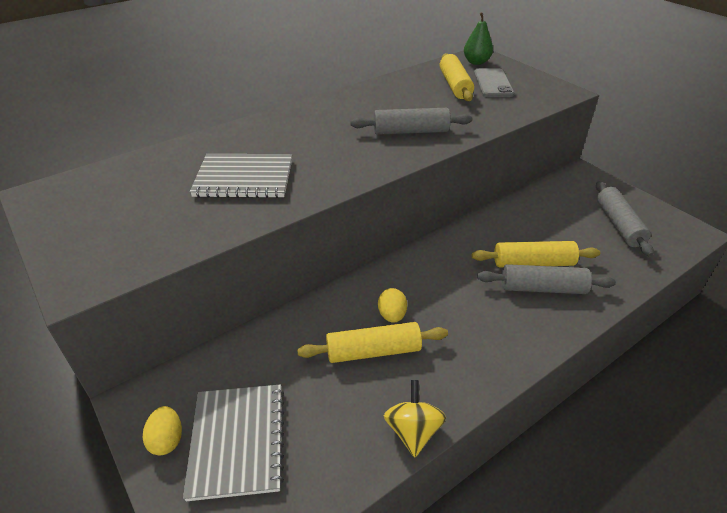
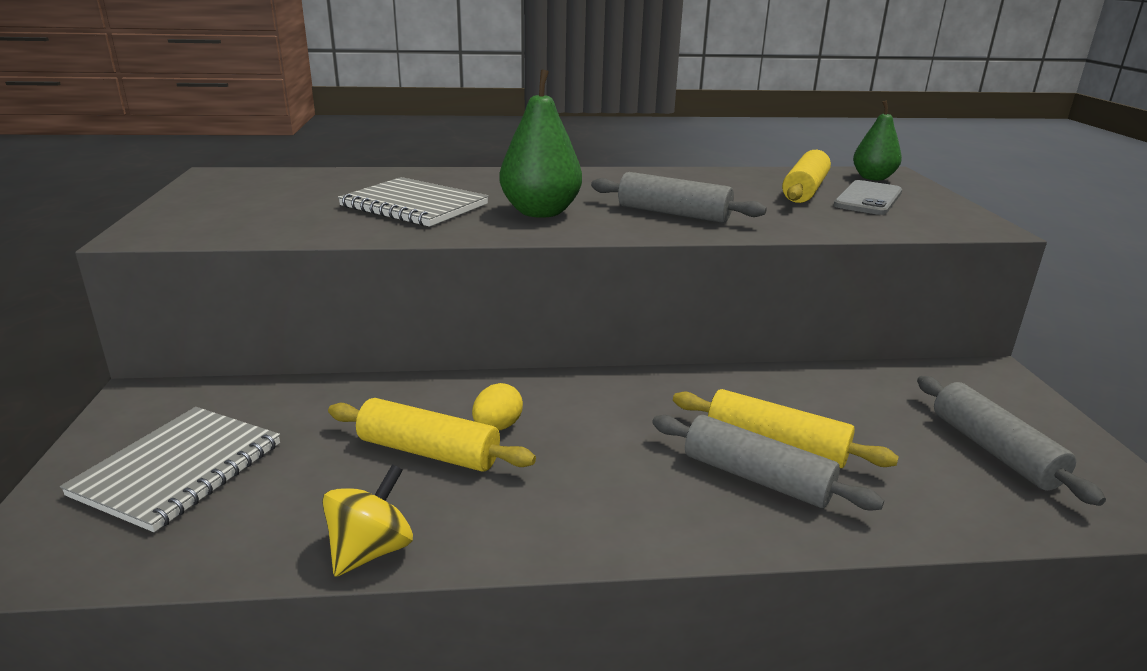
camera: 30 degrees right, 15 degrees down
(167, 440) = (122, 438): yellow egg -> none
(334, 157) = (540, 212): none -> green pear
(618, 224) = (993, 451): grey rolling pin -> grey rolling pin turned 45 degrees counterclockwise

